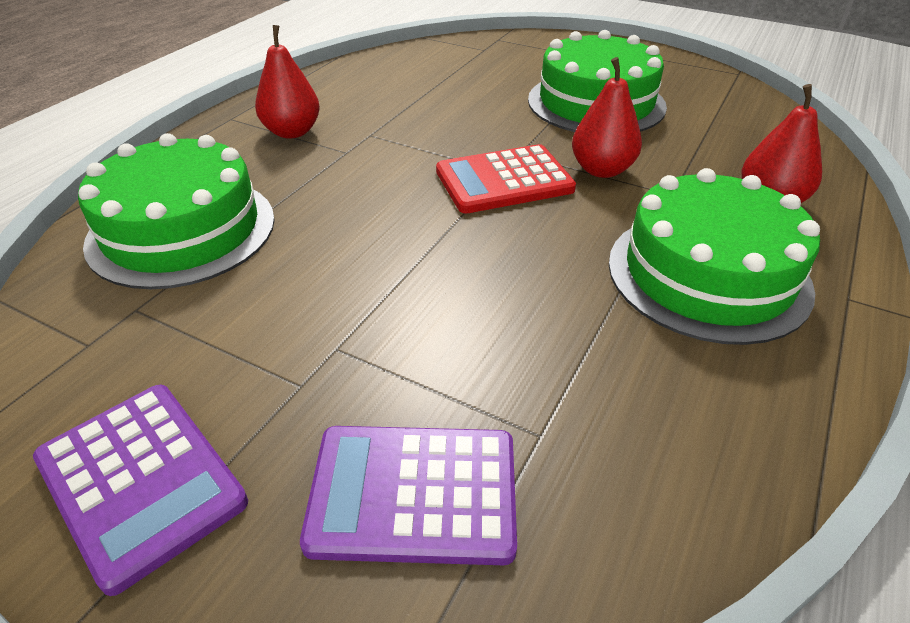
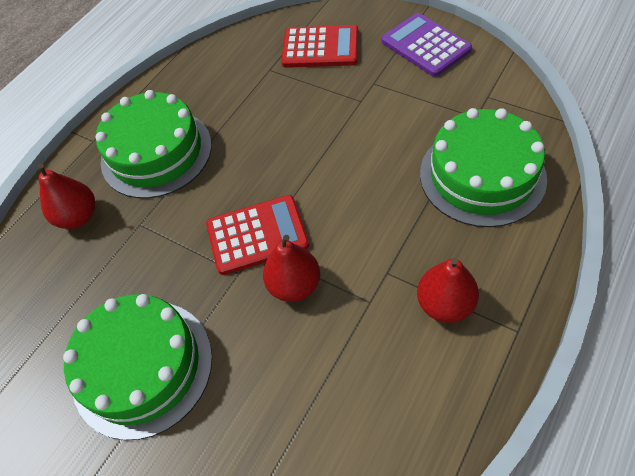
camera: 170 degrees left, 15 degrees up
(413, 493) = (320, 48): purple calculator -> red calculator
(602, 170) = (179, 251): red pear -> red pear (294, 285)

